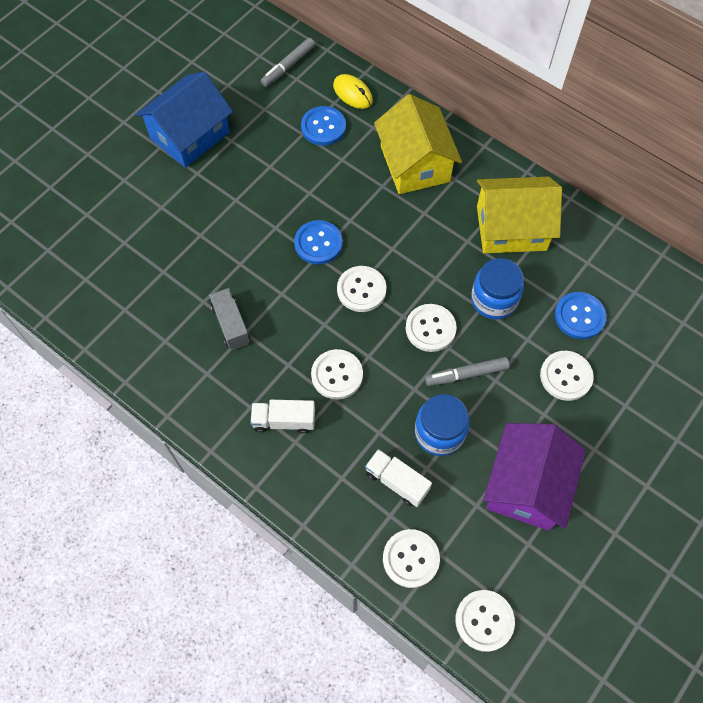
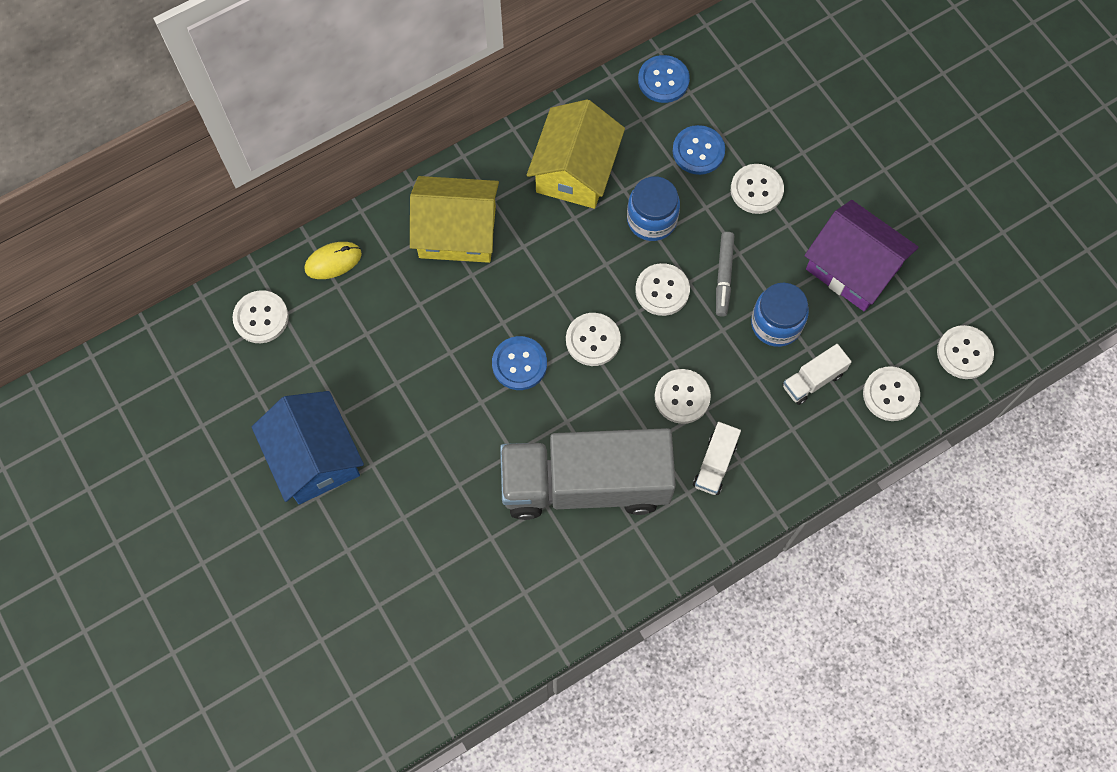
camera: 70 degrees left, 5 degrees up
(231, 324) = (585, 484): grey truck -> grey truck, size x2.47
(288, 66) = (261, 318): grey marker -> white button
(323, 127) = (367, 308): blue button -> blue button (663, 80)

